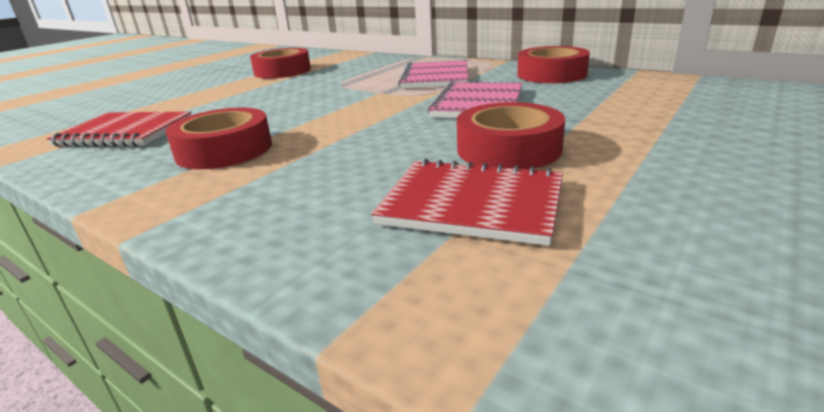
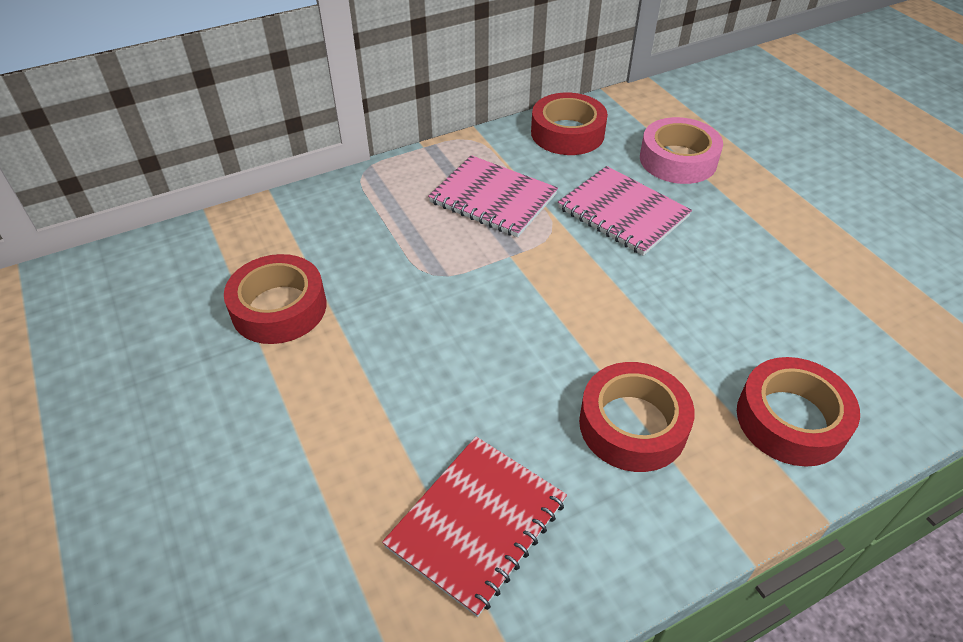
camera: 65 degrees left, 20 degrees up
(472, 204) = (846, 305): red notebook -> none
(508, 149) = (756, 248): red tape -> red tape (791, 419)
(592, 103) = (678, 160): none -> pink tape

